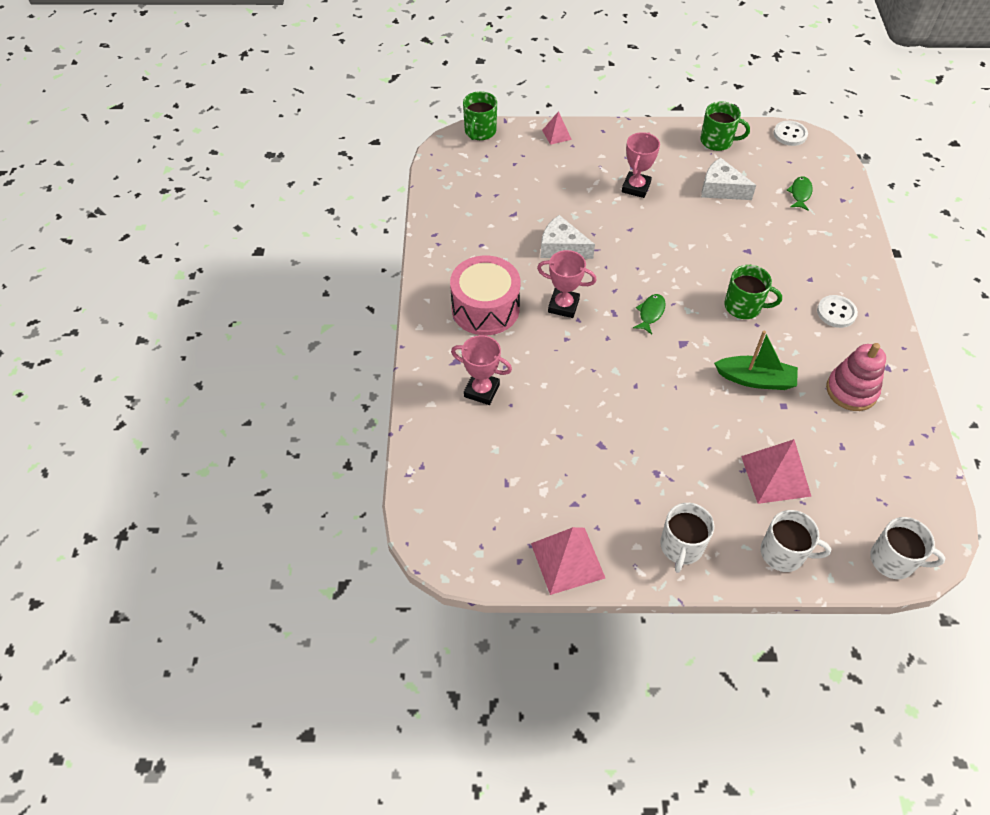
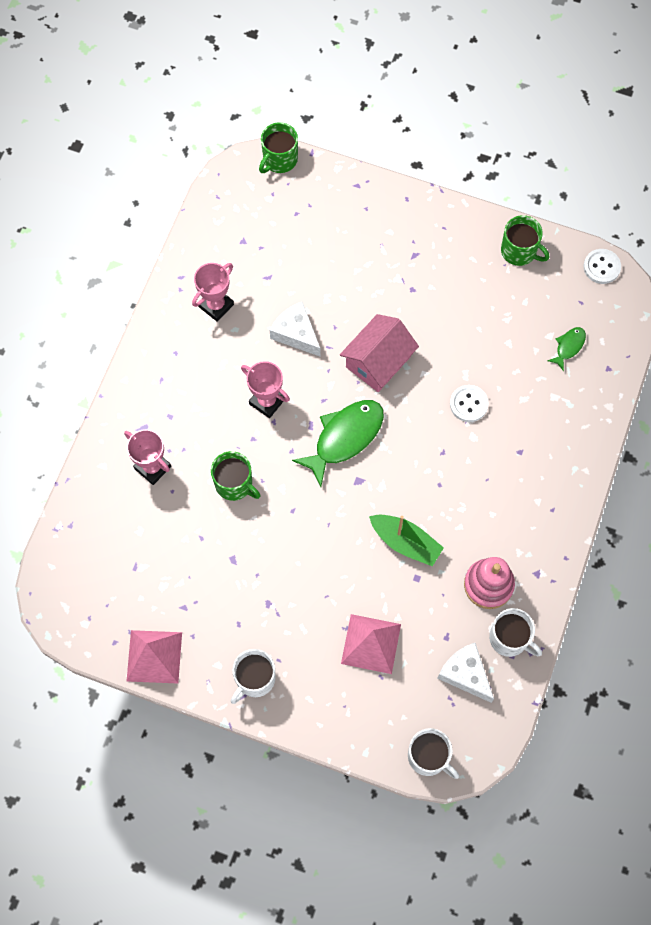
camera: 20 degrees right, 15 degrees up
(485, 308) = (193, 380): pink drum -> none
(556, 134) = (356, 189): pink pyramid -> none
(636, 187) = (404, 284): pink trophy -> pink trophy (216, 305)
(646, 248) = (378, 362): none -> pink house
(650, 313) = (345, 438): green fish -> green fish, size x2.03
(721, 189) = (490, 314): white cheese -> white cheese (465, 674)
(744, 306) = (438, 460): green mug -> green mug (235, 484)
(784, 553) = (338, 716): white mug -> white mug (510, 638)
(836, 312) = (523, 497): white button -> white button (468, 404)

